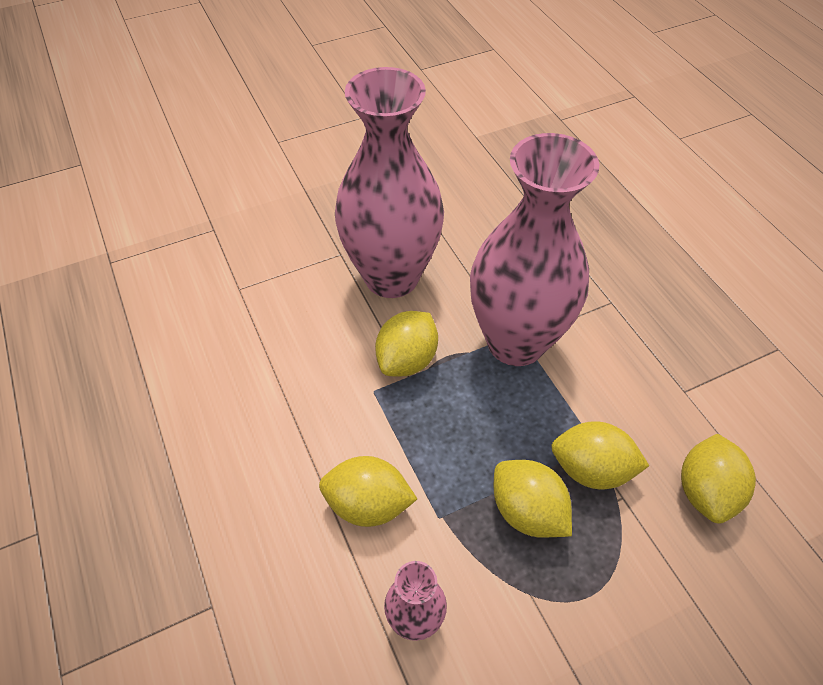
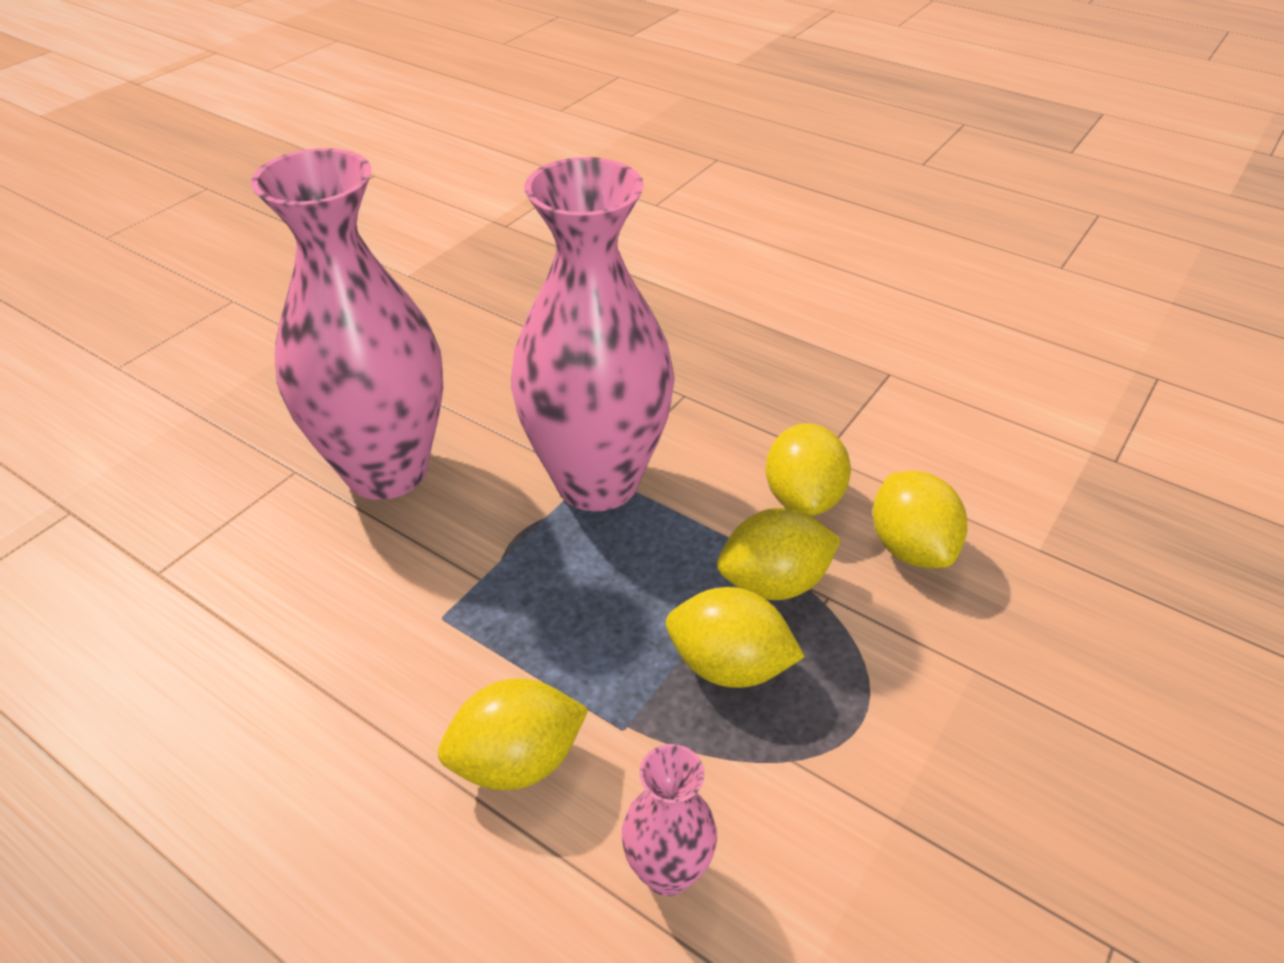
camera: 30 degrees left, 10 degrees down
(407, 360) = (467, 560): yellow lemon -> yellow lemon (803, 498)

